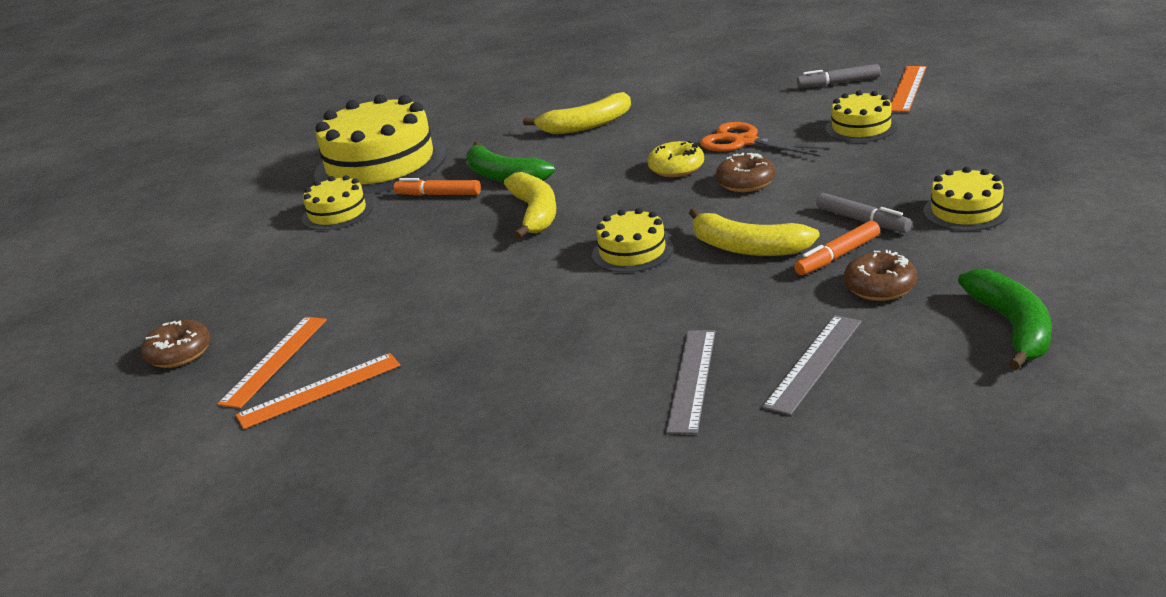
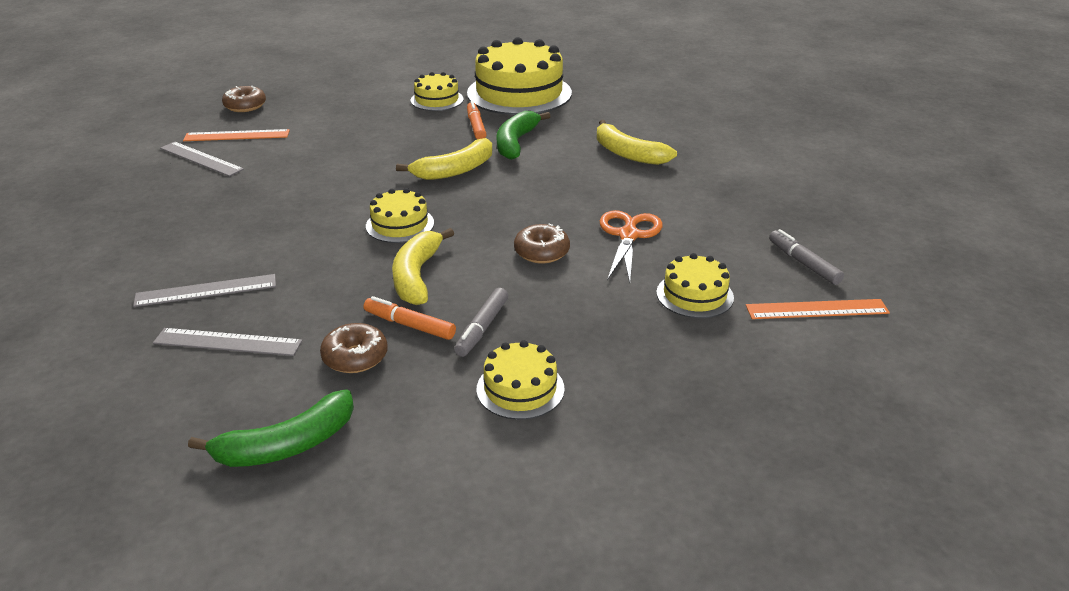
camera: 60 degrees right, 5 degrees up
(319, 390) = (201, 159): orange ruler -> grey ruler
(676, 168) = (558, 213): yellow donut -> none

